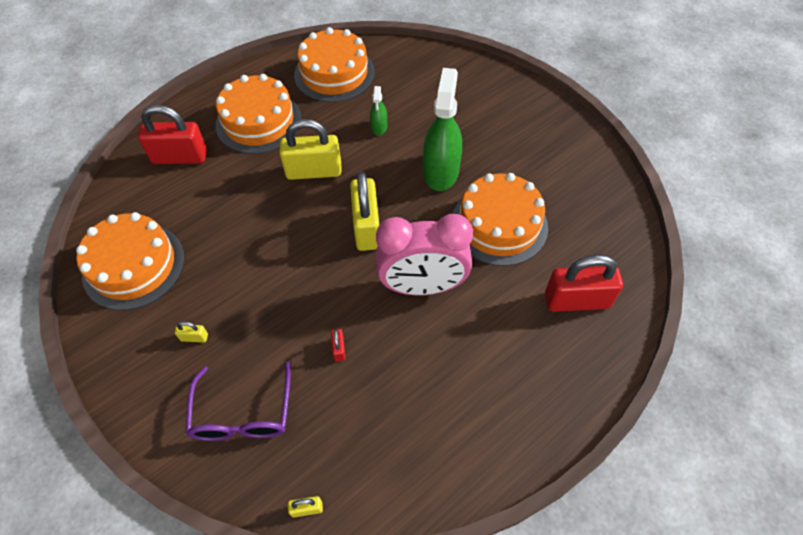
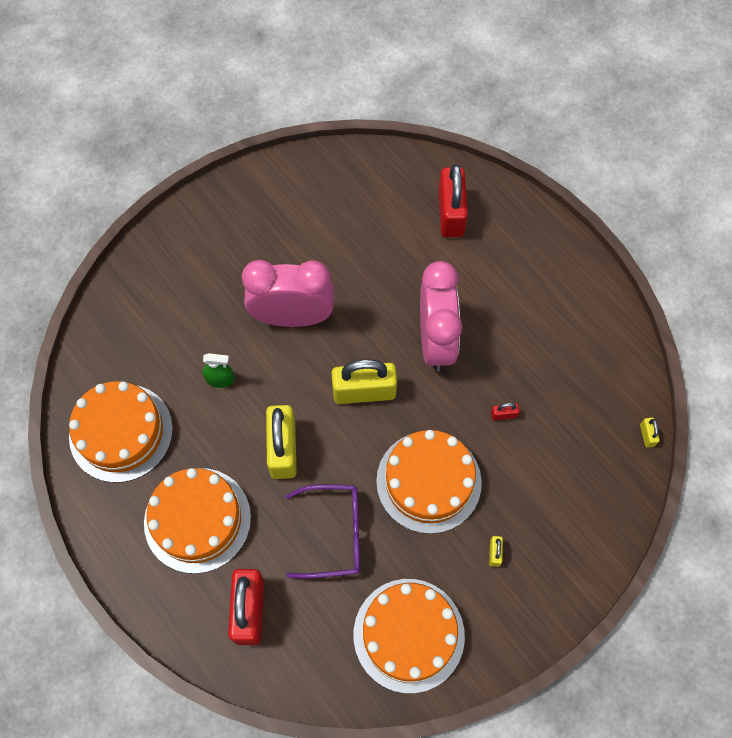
camera: 90 degrees left, 10 degrees up
(243, 414) = (571, 496): purple glasses -> purple glasses (335, 534)
(441, 171) = (292, 317): green spray bottle -> pink clock
(499, 225) = (365, 268): orange cake -> orange cake (428, 481)

